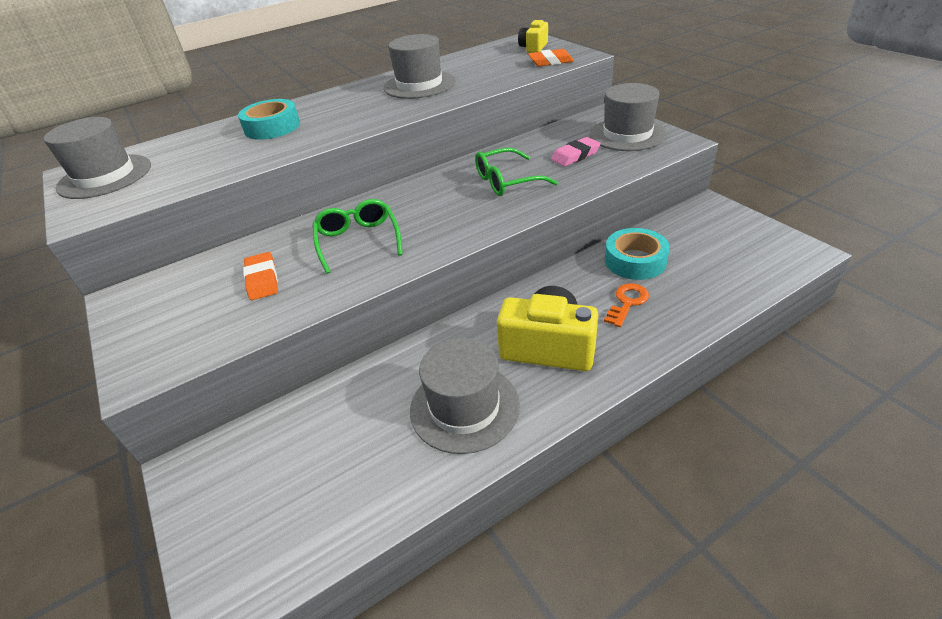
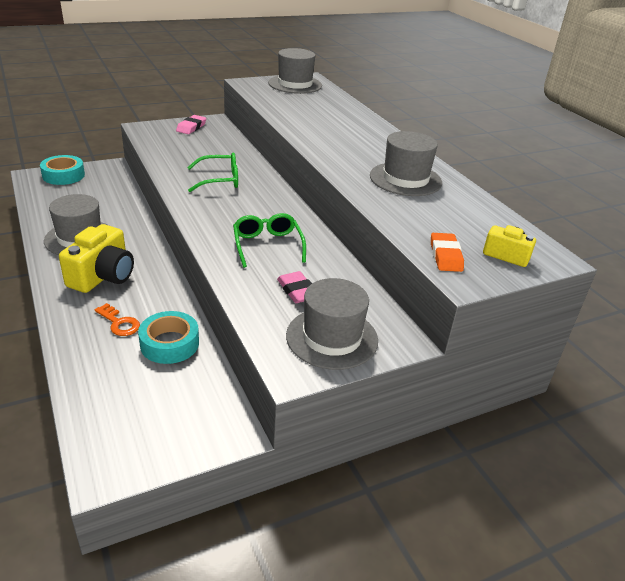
camera: 90 degrees right, 5 degrees down
(151, 314) = (191, 127): none -> pink eraser
(262, 280) = (199, 152): orange eraser -> none
(272, 127) = (341, 123): turquoise tape -> turquoise tape (63, 175)

